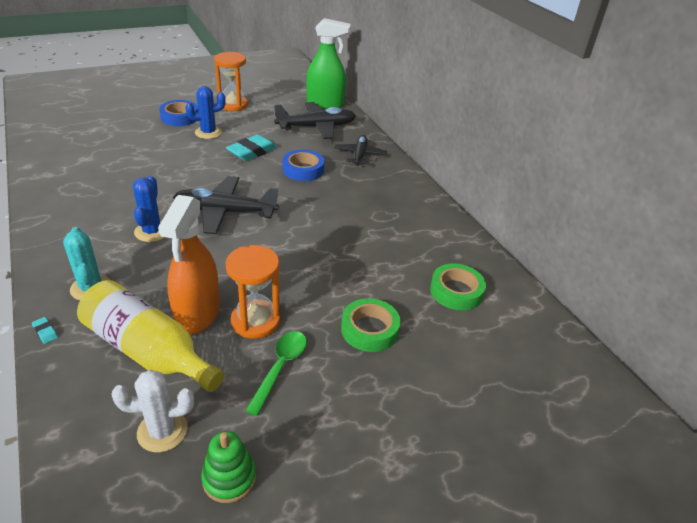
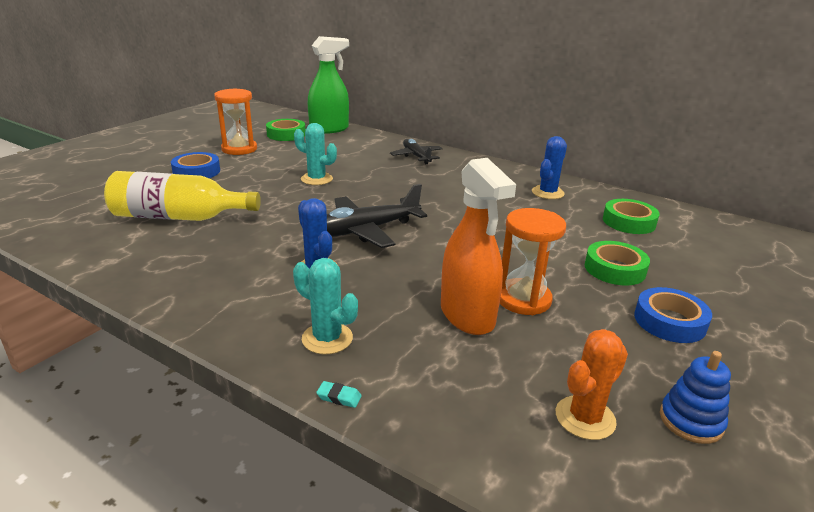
camera: 30 degrees left, 10 degrees down
(148, 350) = (469, 363): yellow bottle -> yellow bottle (179, 217)
(162, 431) = (585, 418): white cactus -> orange cactus
(208, 133) = (248, 176): blue cactus -> blue cactus (547, 193)
(229, 478) = (691, 421): green stacking toy -> blue stacking toy
(252, 152) = (316, 179): turquoise eraser -> turquoise cactus
(280, 368) = (596, 323): green spoon -> none
(284, 100) = (286, 134): none -> green tape
(303, 169) = (385, 179): blue tape -> blue tape (669, 321)
(316, 127) = (348, 147): black plane -> none

